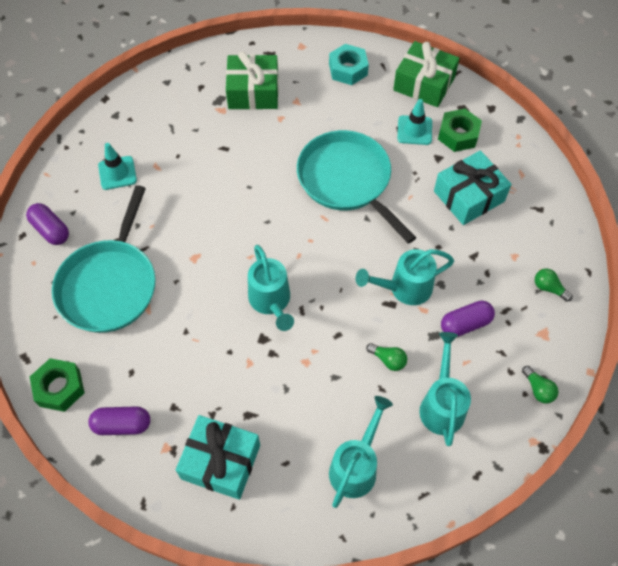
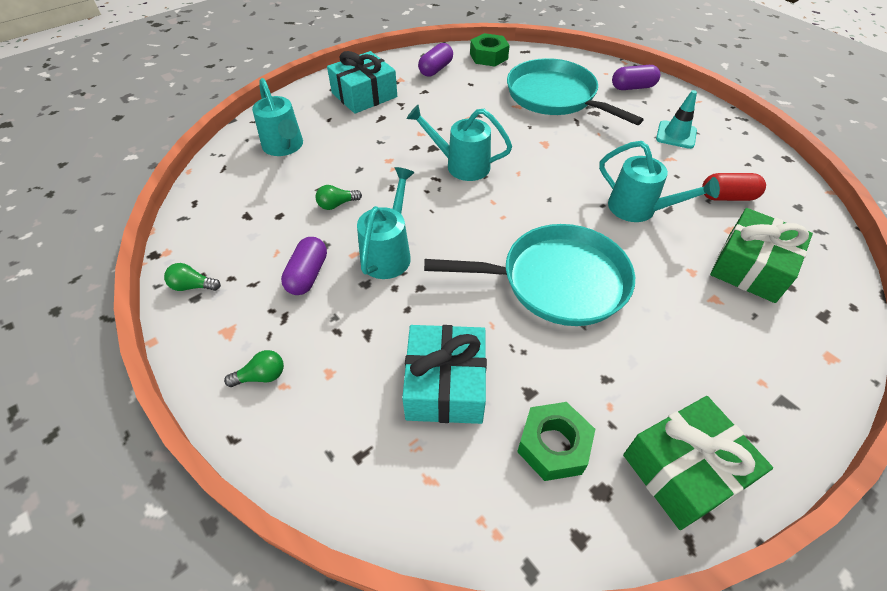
camera: 125 degrees right, 10 degrees down
(184, 120) = (727, 197): none -> red capsule
(348, 69) = (757, 386): turquoise nut -> none
(414, 130) = (594, 395): turquoise traffic cone -> none
(442, 405) = (264, 214): turquoise watering can -> turquoise watering can (639, 209)

